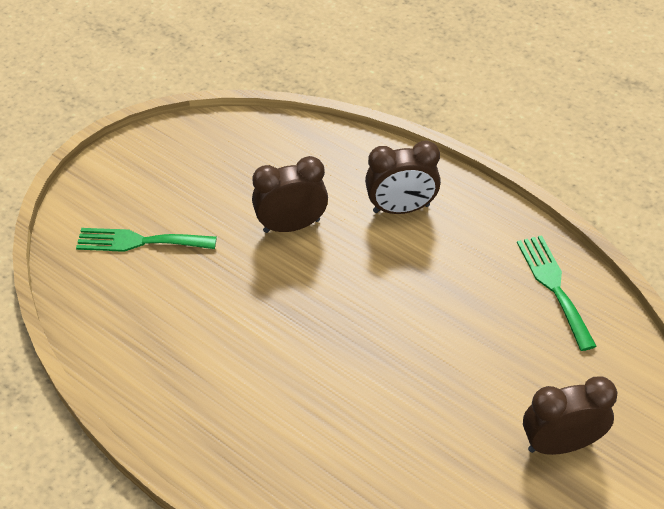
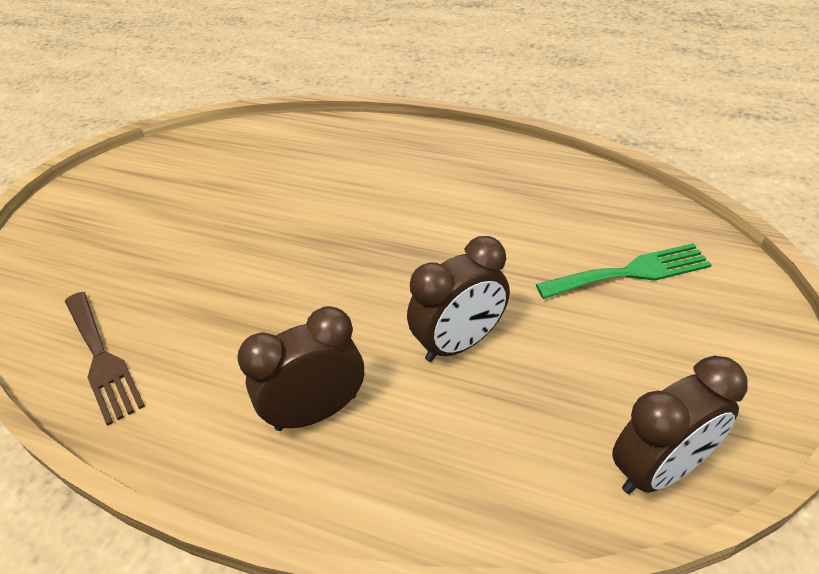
camera: 165 degrees right, 5 degrees down
(554, 286) = (102, 359): green fork -> brown fork
(560, 444) = (123, 217): brown clock -> brown clock (659, 469)

